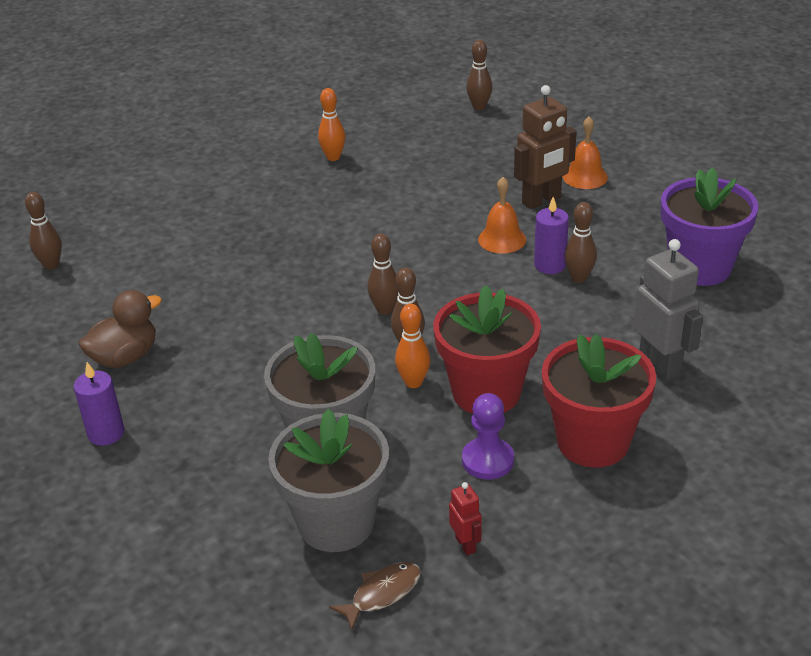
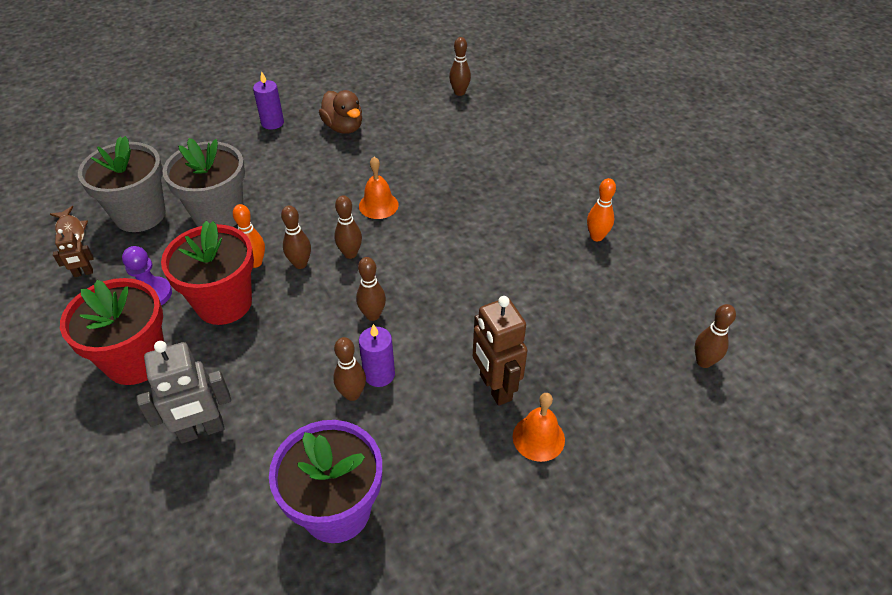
camera: 95 degrees right, 10 degrees up
(466, 544) = (83, 273): red robot -> brown robot
(475, 280) = (373, 315): none -> brown bowling pin
(502, 239) = (432, 344): orange bell -> orange bell (378, 205)

